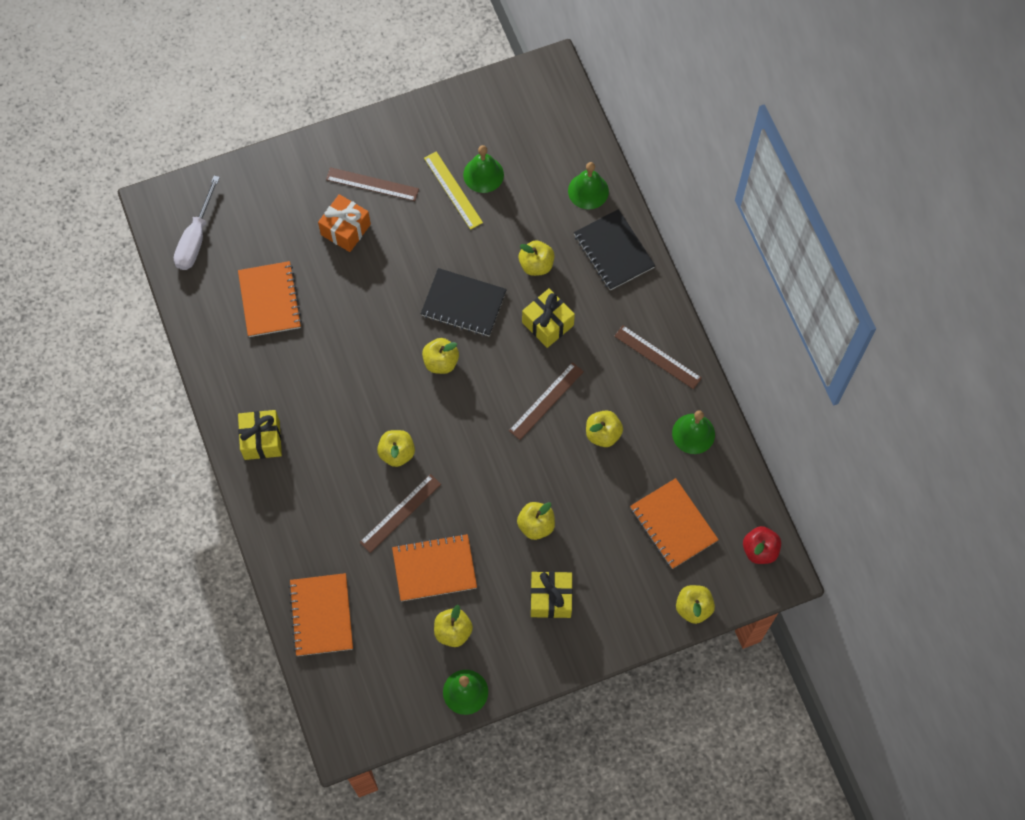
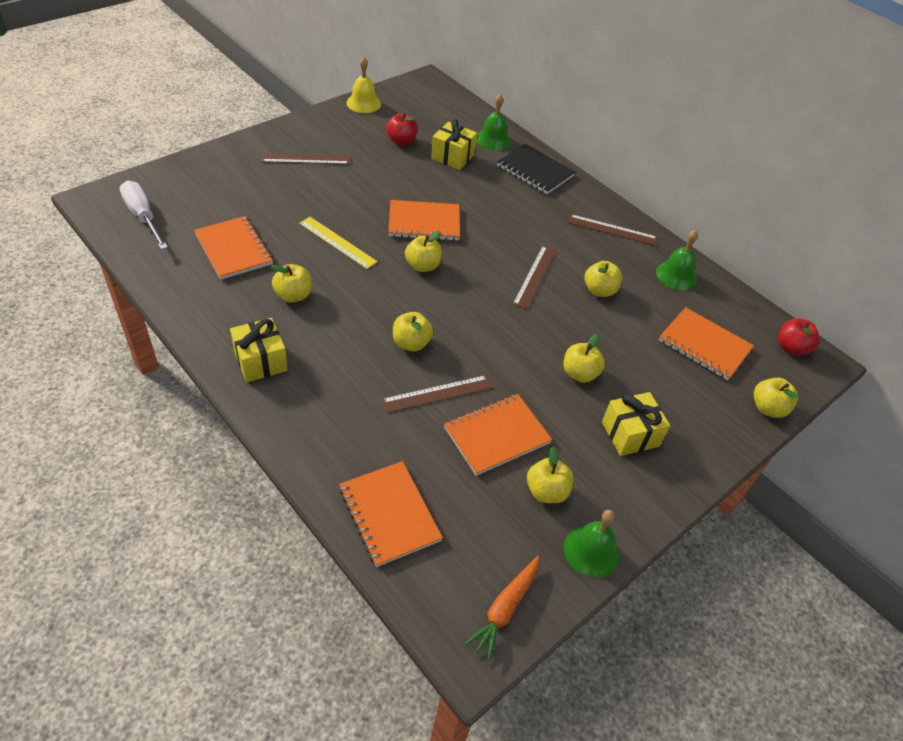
camera: 25 degrees left, 20 degrees down
(196, 238) = (143, 217): white screwdriver -> white screwdriver turned 150 degrees clockwise
(345, 229) = (292, 190): orange gift -> none
(379, 716) = (505, 609): none -> orange carrot
(400, 513) = (437, 394): brown ruler -> brown ruler turned 45 degrees clockwise
(453, 190) = (379, 153): yellow ruler -> yellow ruler (337, 242)
(463, 101) = (363, 103): none -> yellow bell
(463, 303) = (424, 222): black notebook -> orange notebook
(483, 174) = (401, 141): green bell -> red apple
(536, 265) = (475, 188): yellow apple -> yellow apple (293, 295)
(547, 324) = (506, 224): yellow gift -> yellow gift (452, 157)

